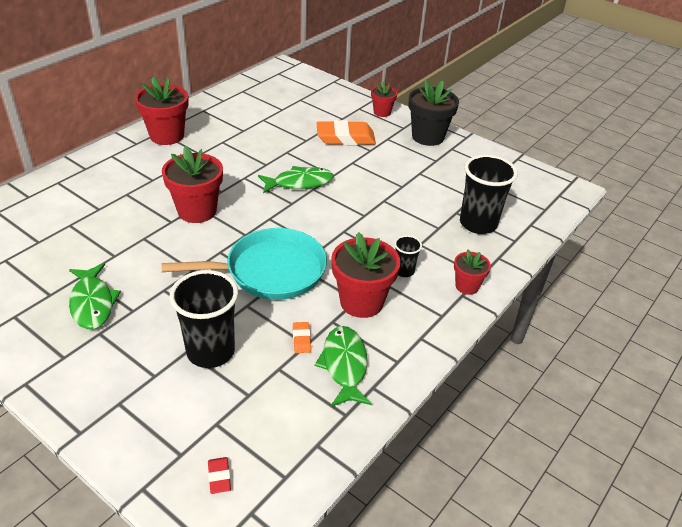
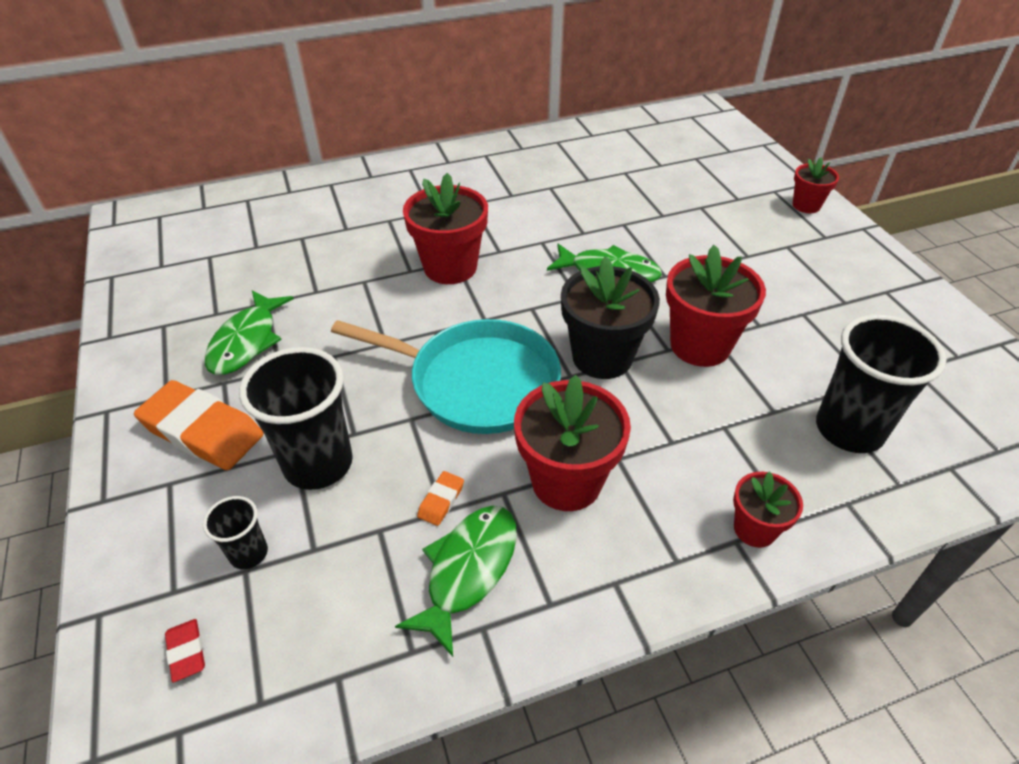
camera: 35 degrees right, 5 degrees up
(167, 136) = (489, 162): red flower pot -> red flower pot (700, 345)
(219, 477) = (186, 652): red eraser -> red eraser turned 45 degrees counterclockwise
(345, 138) = (722, 227): orange eraser -> orange eraser (202, 431)
(404, 271) = (666, 460): black cup -> black cup (249, 553)
(428, 137) = (856, 262): black flower pot -> black flower pot (602, 357)

